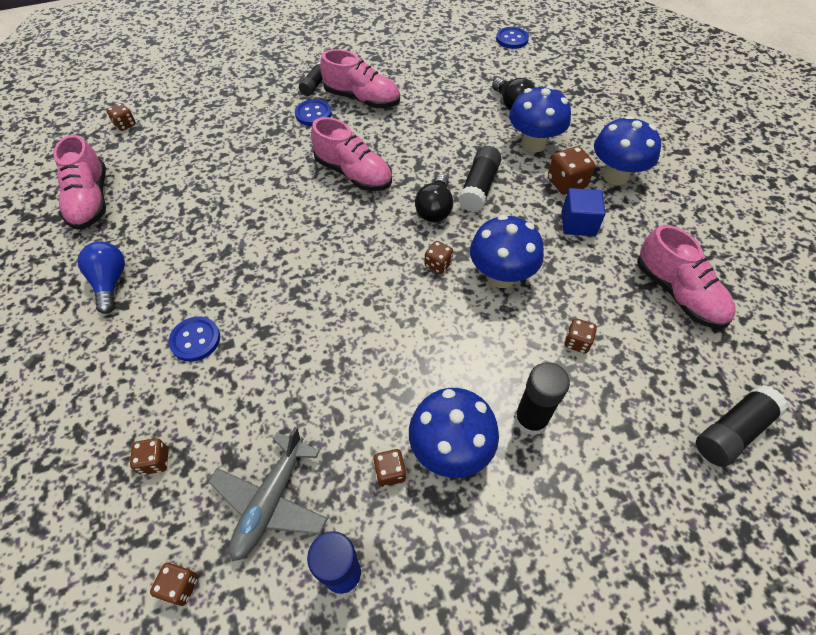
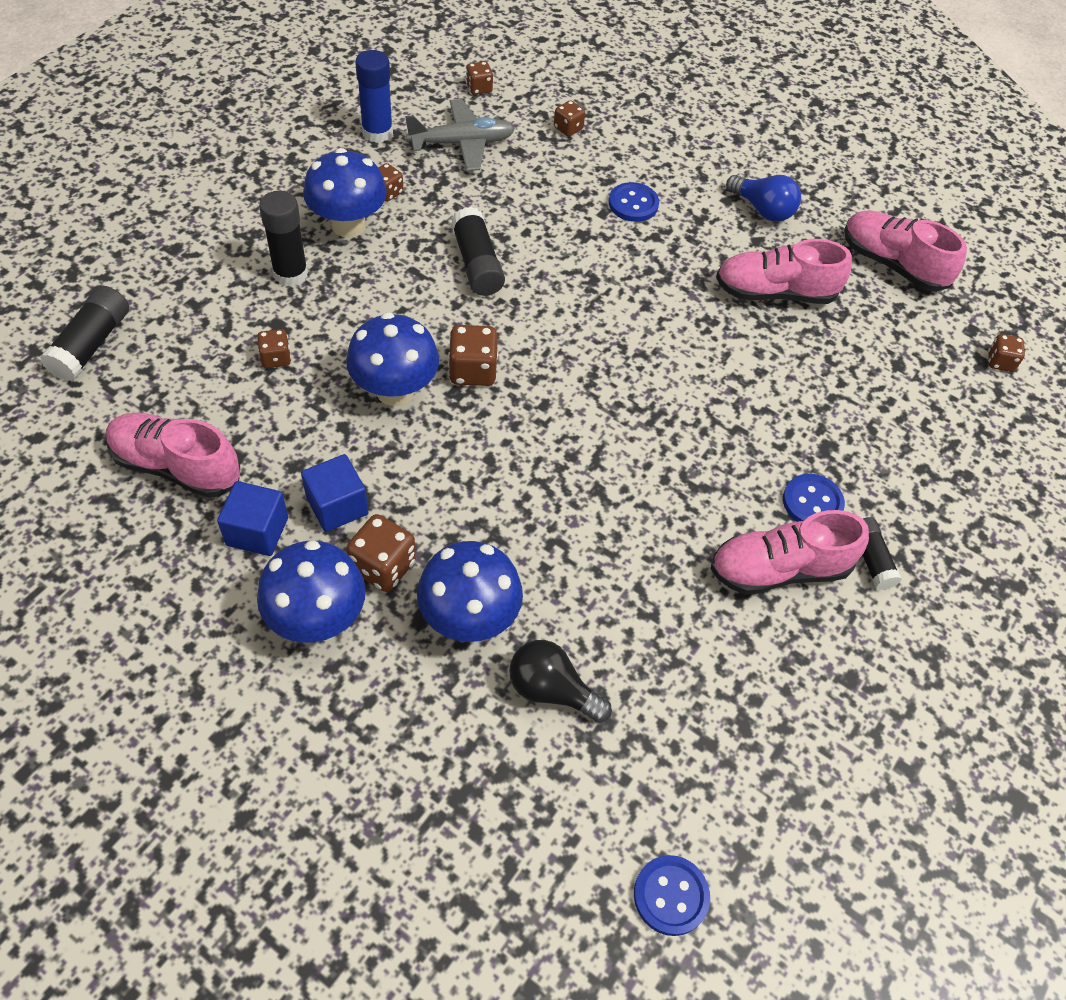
camera: 140 degrees right, 0 degrees up
(271, 501) = (462, 143): grey plane -> grey plane turned 90 degrees clockwise
(353, 174) = (666, 436): pink shoe -> pink shoe (775, 293)
(435, 209) = (528, 437): black light bulb -> none
(438, 264) = (472, 371): brown dice -> brown dice, size x1.62
(479, 187) = (496, 497): black glue stick -> black glue stick (477, 264)
(634, 231) = (257, 531): none -> blue cube

